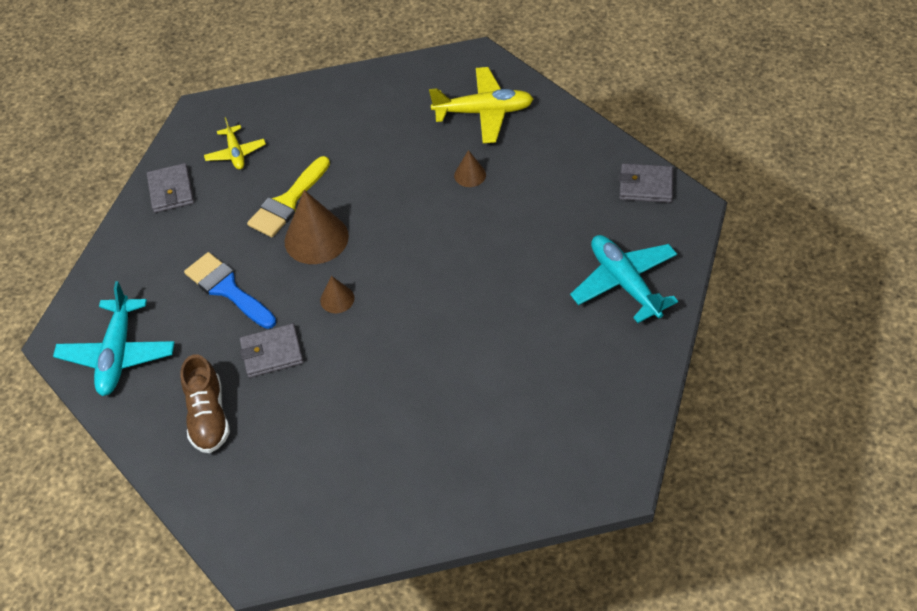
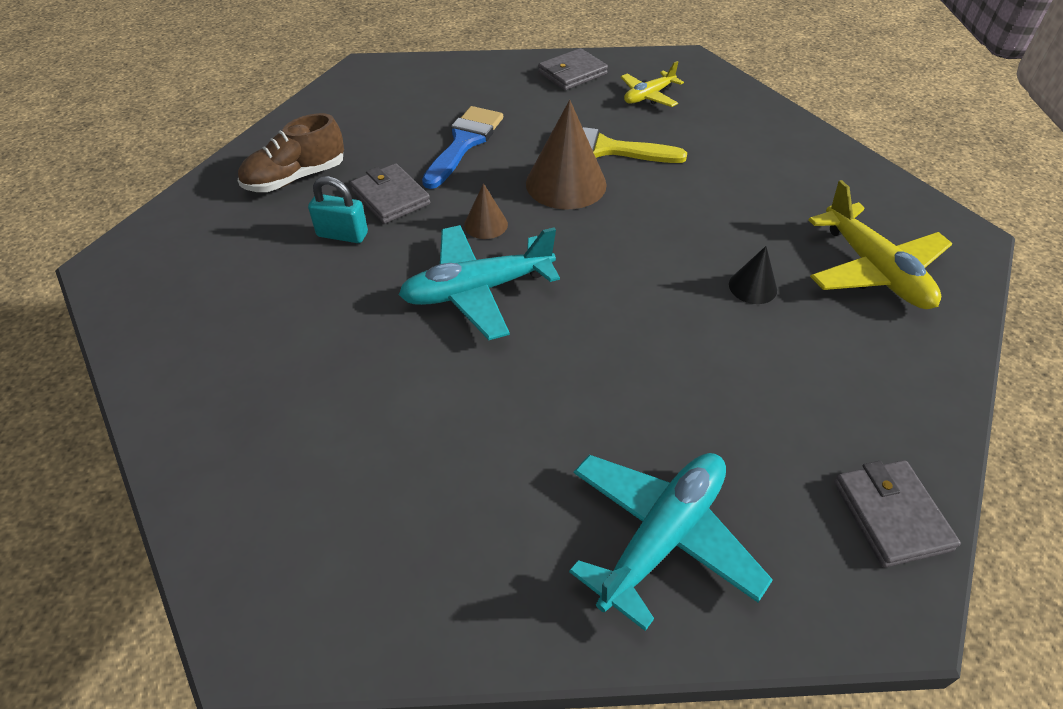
camera: 65 degrees right, 5 degrees down
(118, 354) = (357, 102): turquoise plane -> turquoise plane (477, 290)
(301, 392) = (342, 234): none -> turquoise padlock
(470, 175) = (752, 287): brown cone -> black cone

